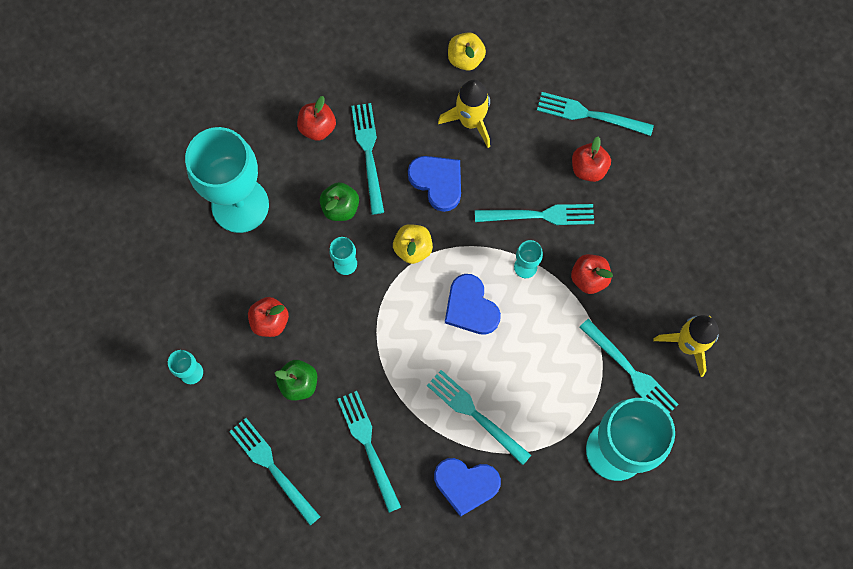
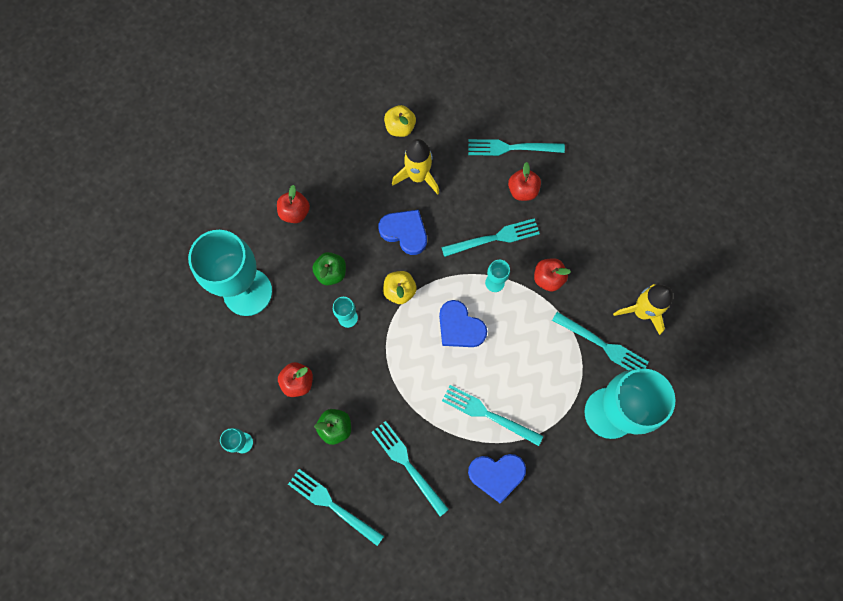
camera: 15 degrees left, 0 degrees up
(368, 152) = (342, 222): turquoise fork -> none

